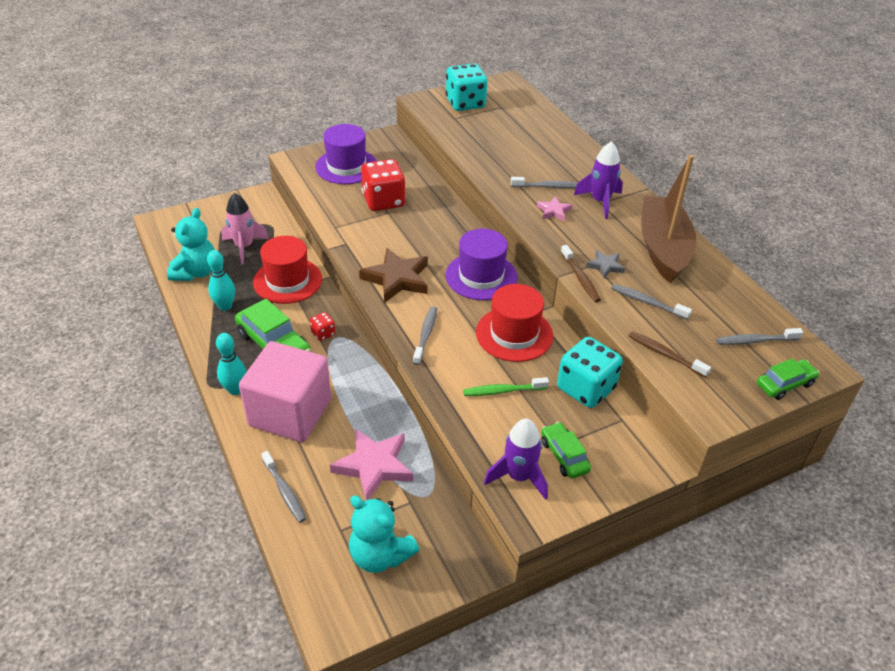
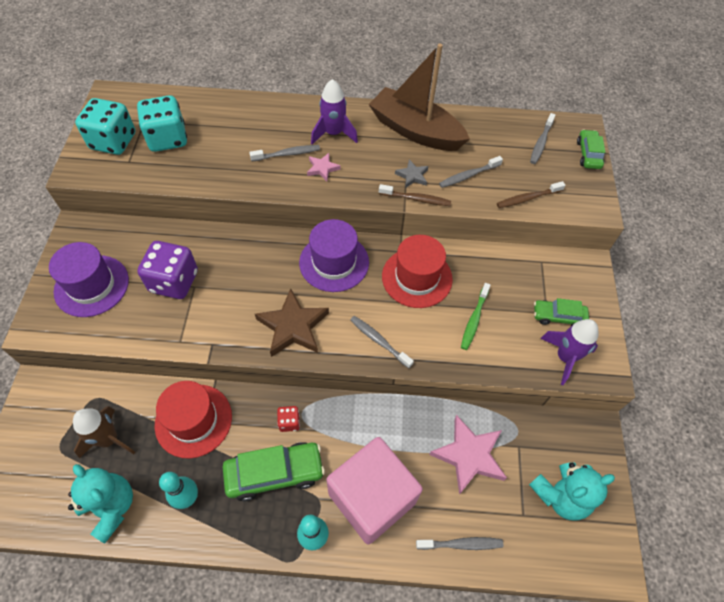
camera: 60 degrees left, 15 degrees up
(244, 247) = (109, 439): pink rocket -> brown rocket
(383, 201) = (174, 282): red dice -> purple dice
(547, 186) = (287, 154): grey toothbrush -> grey toothbrush turned 45 degrees clockwise
(586, 388) = (500, 265): turquoise dice -> turquoise dice (167, 139)

